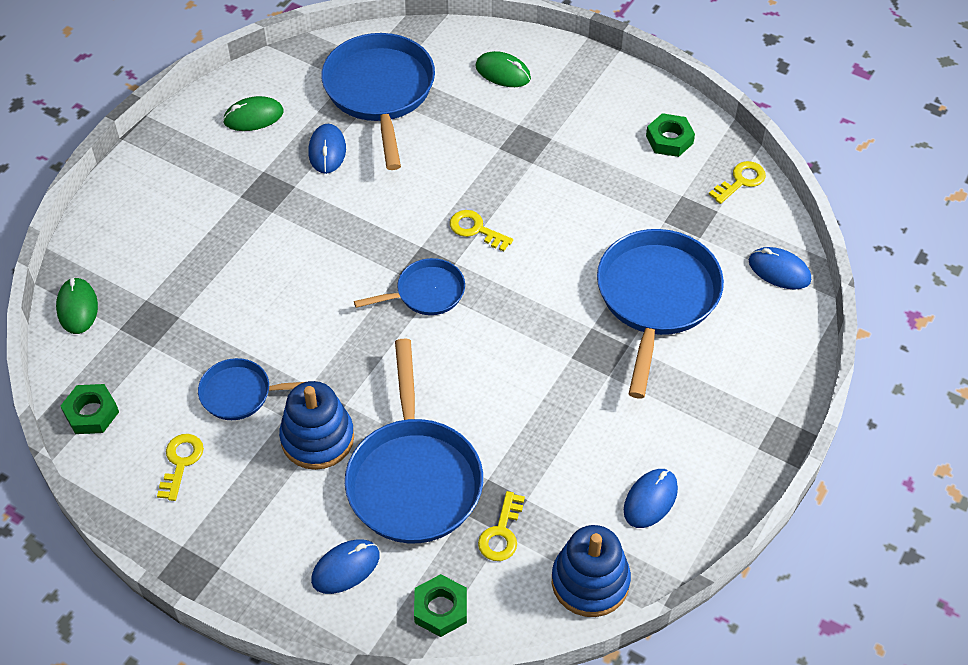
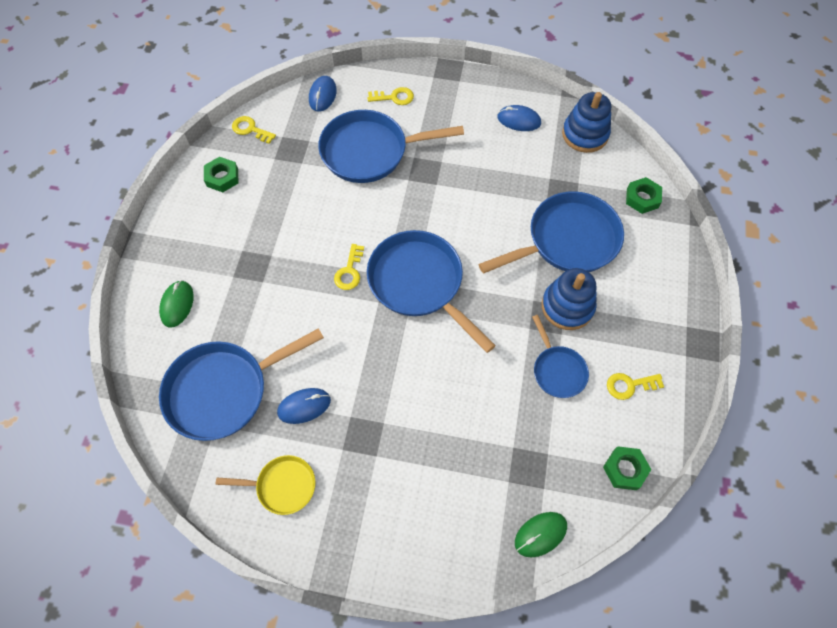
camera: 110 degrees left, 10 degrees up
(253, 117) = (282, 486): green mouse -> yellow pan
(345, 568) = (646, 255): blue mouse -> none
(426, 293) = (419, 284): blue pan -> blue pan, size x1.85
(501, 533) = (578, 184): yellow key -> yellow key (394, 97)

